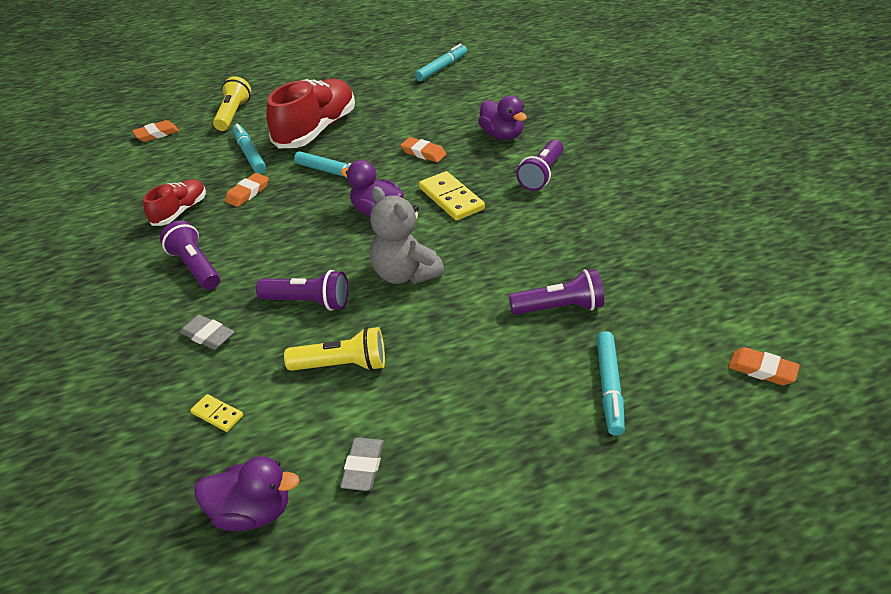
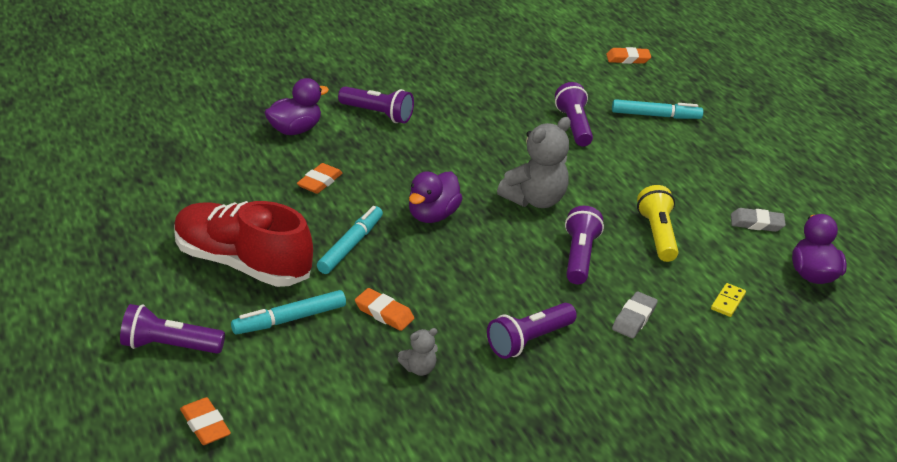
camera: 95 degrees left, 5 degrees down
(180, 211) = (419, 368): red shoe -> grey teddy bear
(233, 114) = (169, 346): yellow flashlight -> purple flashlight
(441, 68) = (106, 160): turquoise marker -> none
(451, 199) = (413, 168): yellow domino -> none
(762, 370) = (628, 59): orange eraser -> orange eraser turned 60 degrees clockwise

